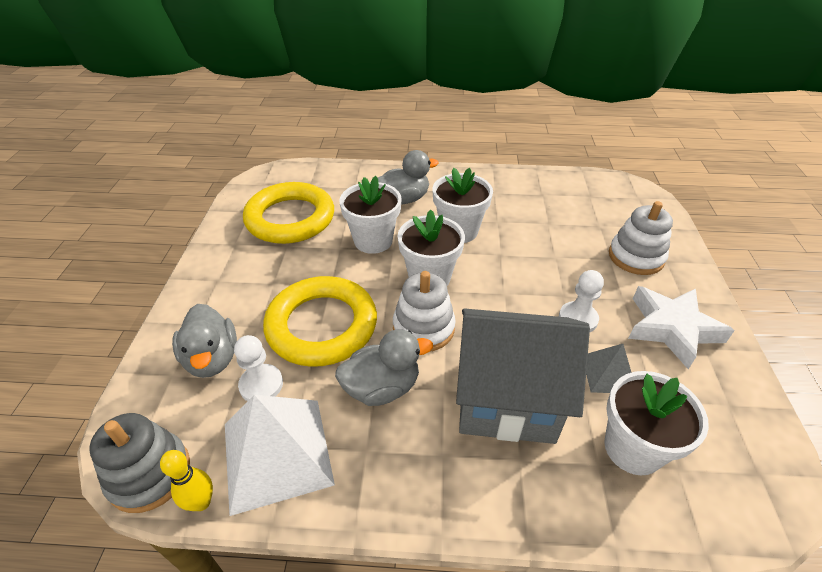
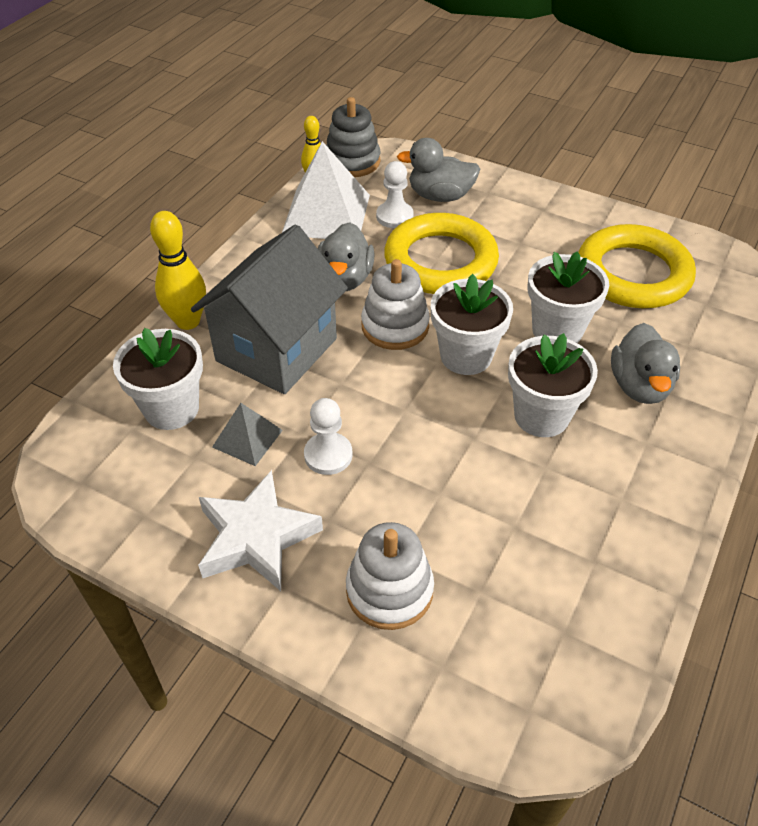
camera: 115 degrees right, 5 degrees up
(526, 505) = (188, 321): none -> yellow bowling pin

